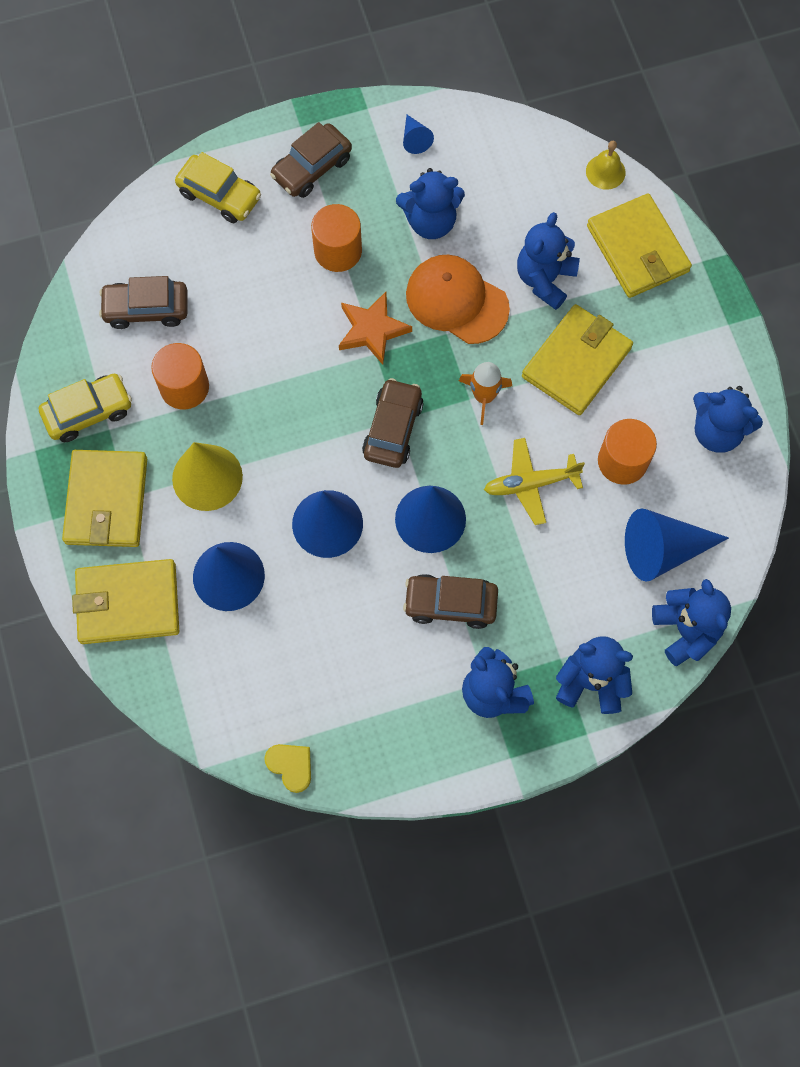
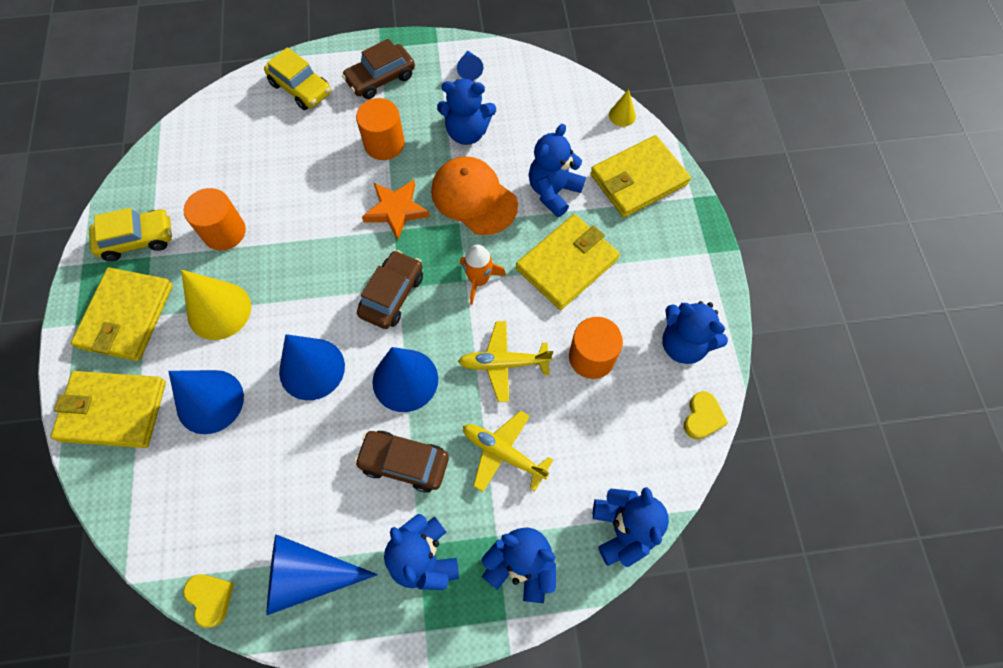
camera: 10 degrees right, 5 degrees down
(146, 309) = (213, 165): brown car -> none
(550, 577) = (503, 453): none -> yellow plane
(605, 172) = (622, 115): yellow bell -> yellow cone
(637, 249) = (638, 179): yellow wallet -> yellow wallet turned 75 degrees clockwise
(663, 550) = (615, 446): blue cone -> blue cone (308, 575)
(748, 505) = (702, 417): none -> yellow heart

